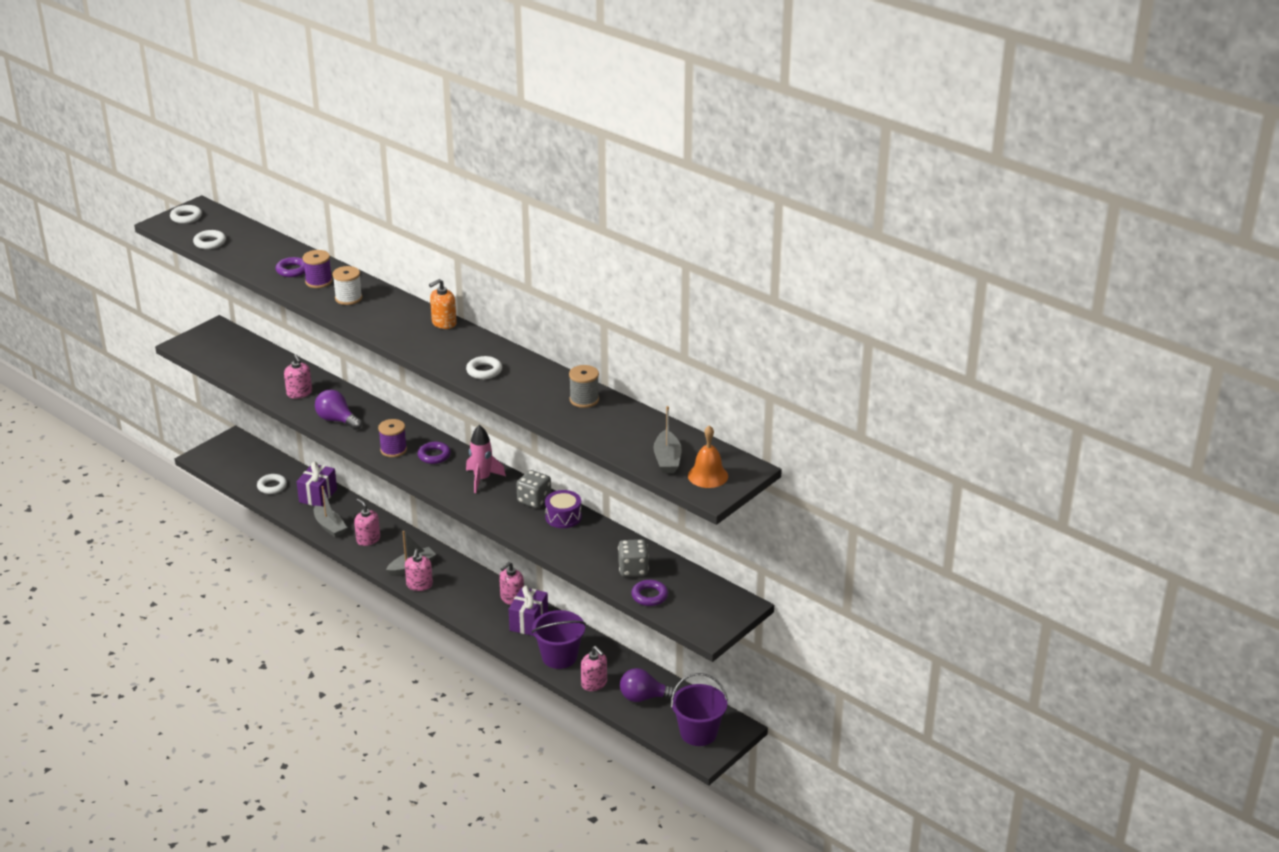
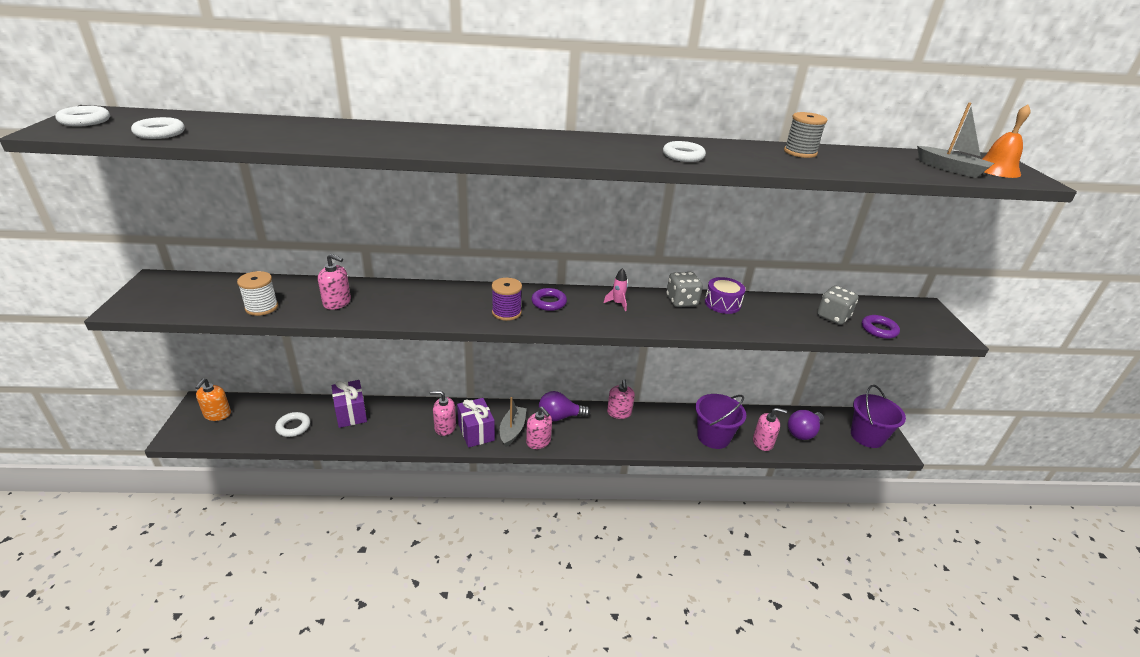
camera: 45 degrees left, 0 degrees up
(292, 270) = (320, 134): purple ring -> none
(318, 281) = (371, 135): purple spool -> none
(329, 527) = (396, 434): grey boat -> none
(337, 420) = (413, 310): purple light bulb -> purple light bulb (559, 417)
(348, 298) = (432, 140): white spool -> white spool (262, 307)
(444, 323) = (567, 136): orange soap dispenser -> orange soap dispenser (217, 414)
(482, 479) = (617, 303): pink rocket -> pink rocket, size x0.59
(529, 622) = (656, 423): purple gift -> purple gift (476, 432)

